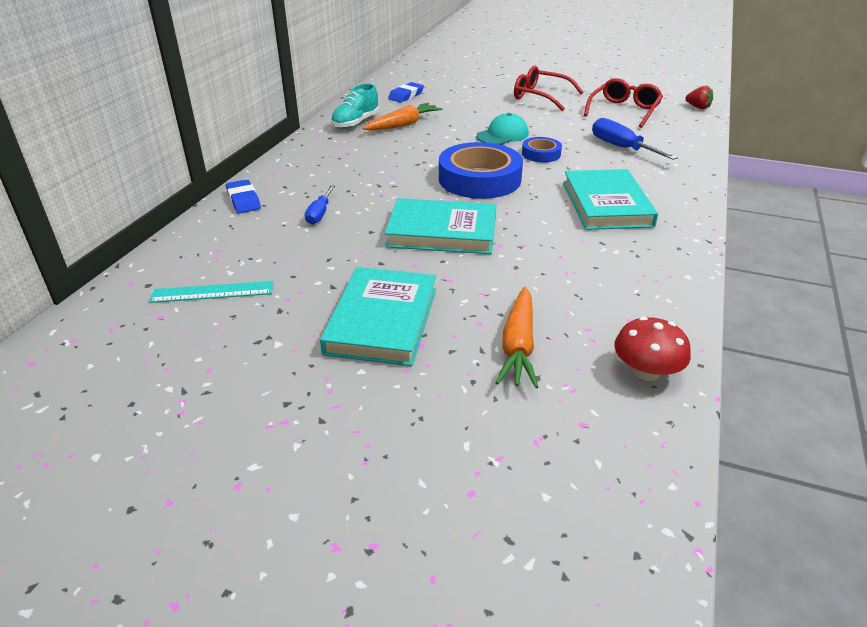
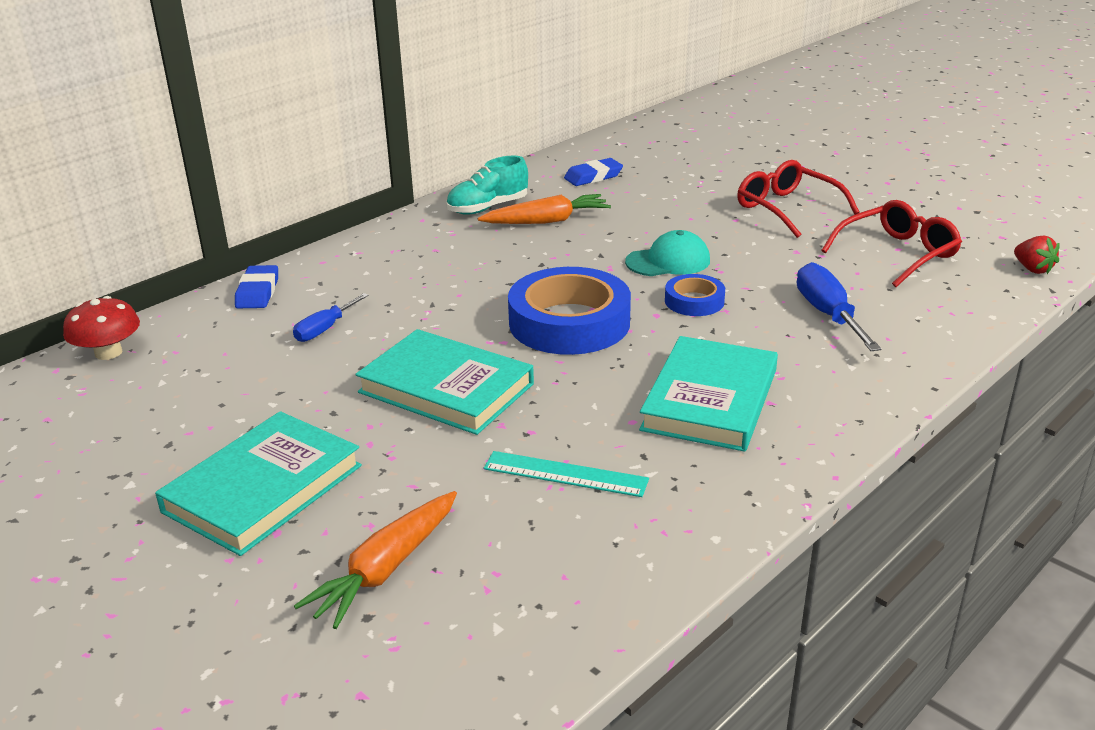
camera: 25 degrees right, 5 degrees down
(212, 292) = (122, 403): turquoise ruler -> turquoise ruler (565, 474)
(646, 371) = (510, 654): red mushroom -> red mushroom (108, 352)

